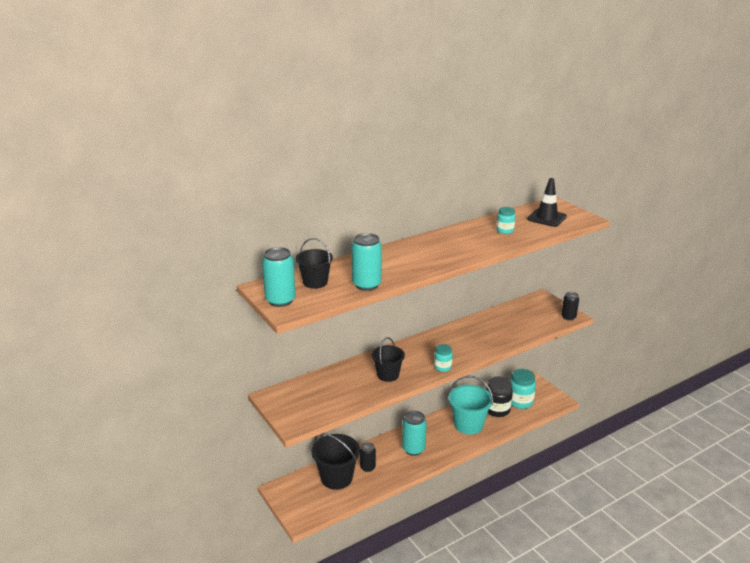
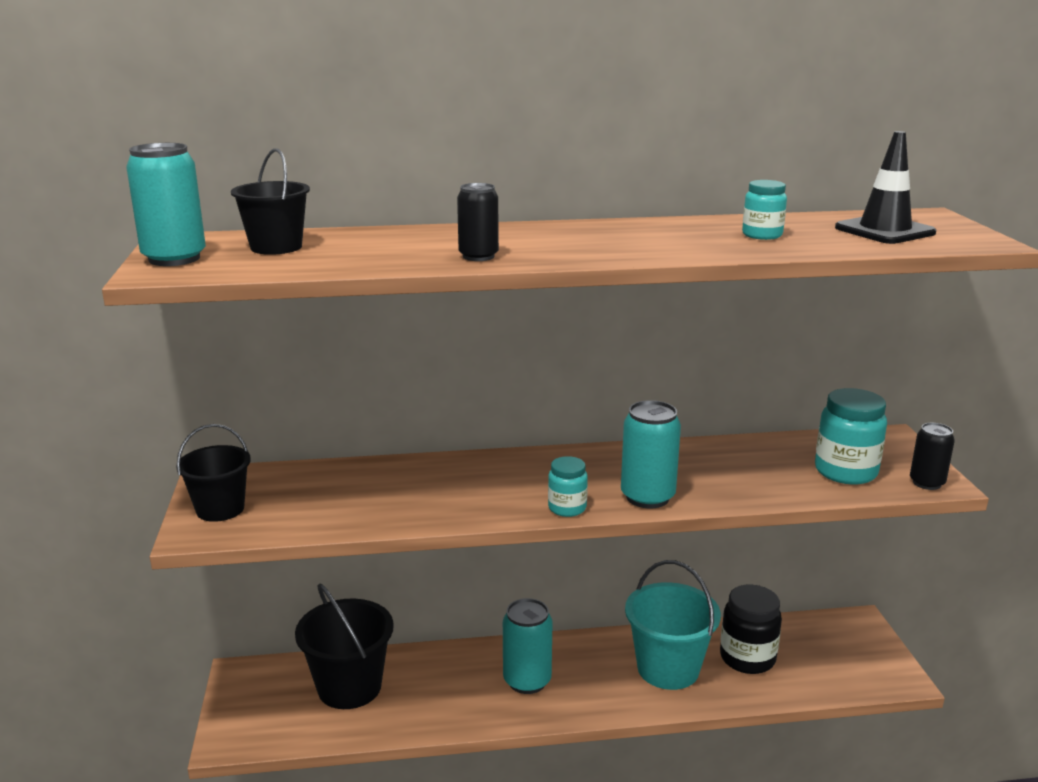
camera: 25 degrees right, 5 degrees down
(366, 285) = (360, 263): turquoise can -> turquoise can (647, 497)
(367, 467) = (418, 687): black can -> black can (478, 256)
(388, 375) = (448, 496): black bucket -> black bucket (220, 509)
(520, 402) = (808, 657): turquoise jar -> turquoise jar (845, 472)

